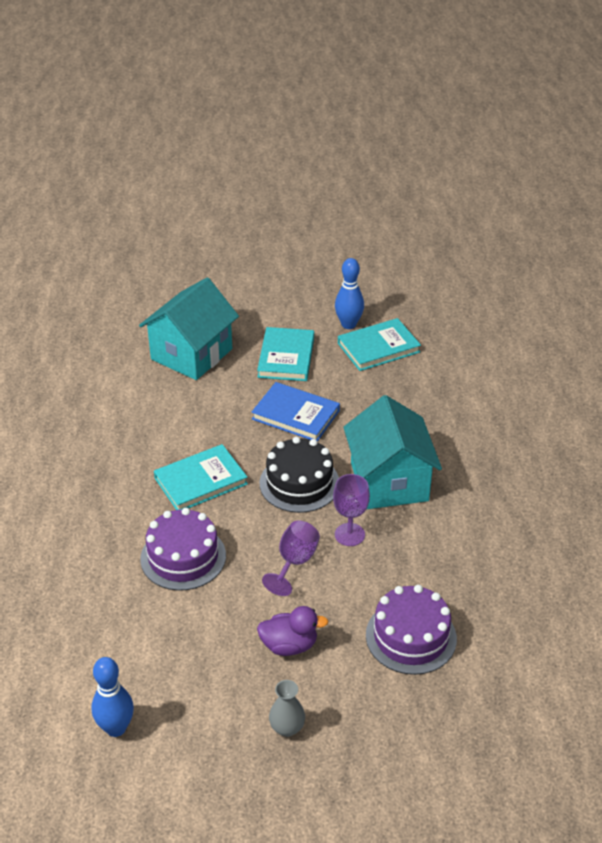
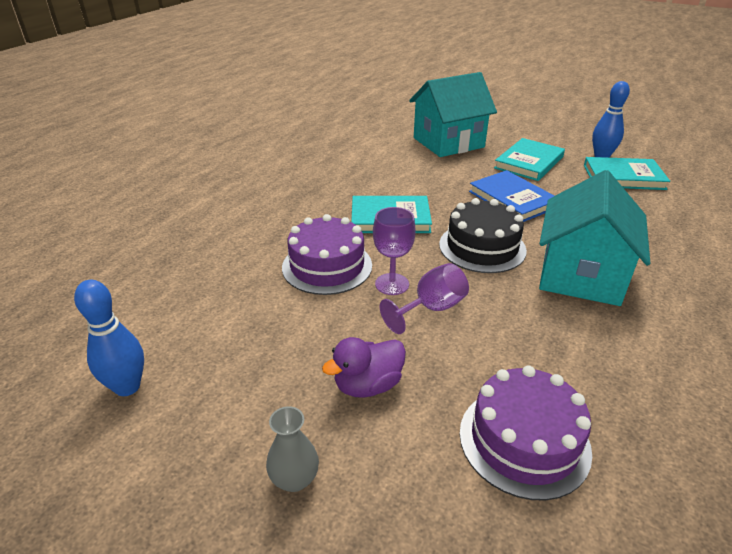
camera: 30 degrees right, 5 degrees down
(289, 645) = (368, 385): purple duck -> purple duck turned 120 degrees clockwise
(349, 534) = (508, 305): purple goblet -> purple goblet (392, 284)

